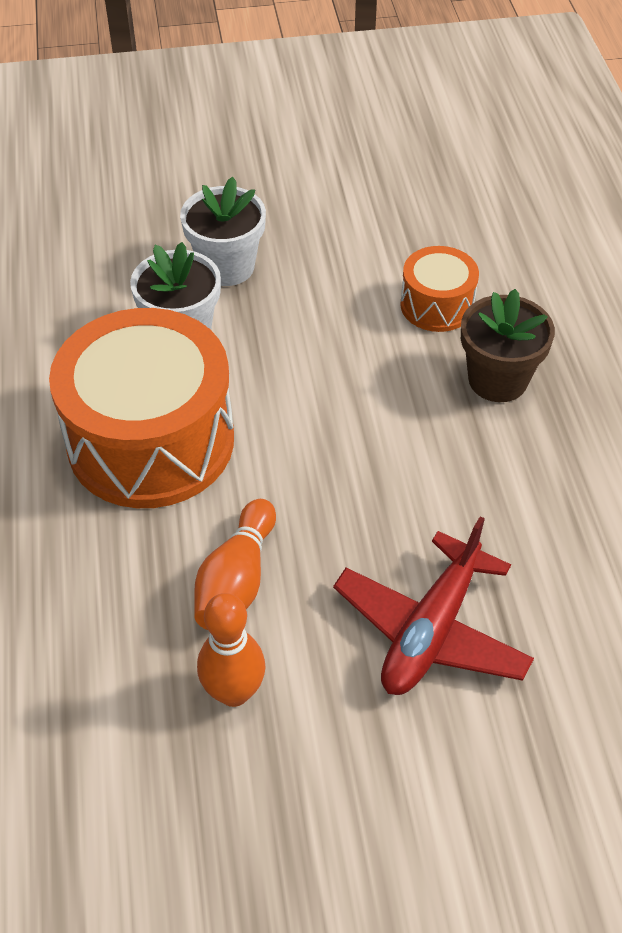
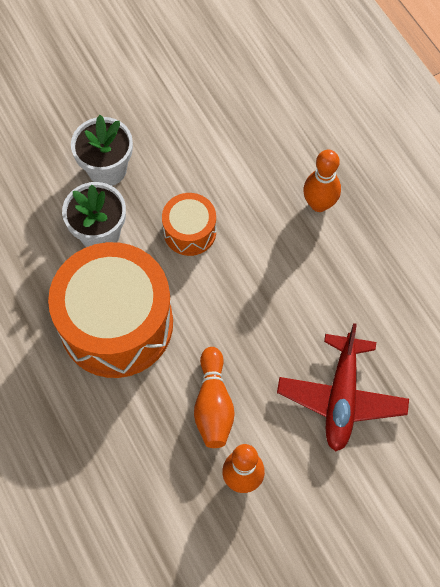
camera: 20 degrees left, 15 degrees up
(437, 305) = (259, 157): orange drum -> orange drum (190, 231)
(497, 380) = (319, 204): brown flower pot -> orange bowling pin

